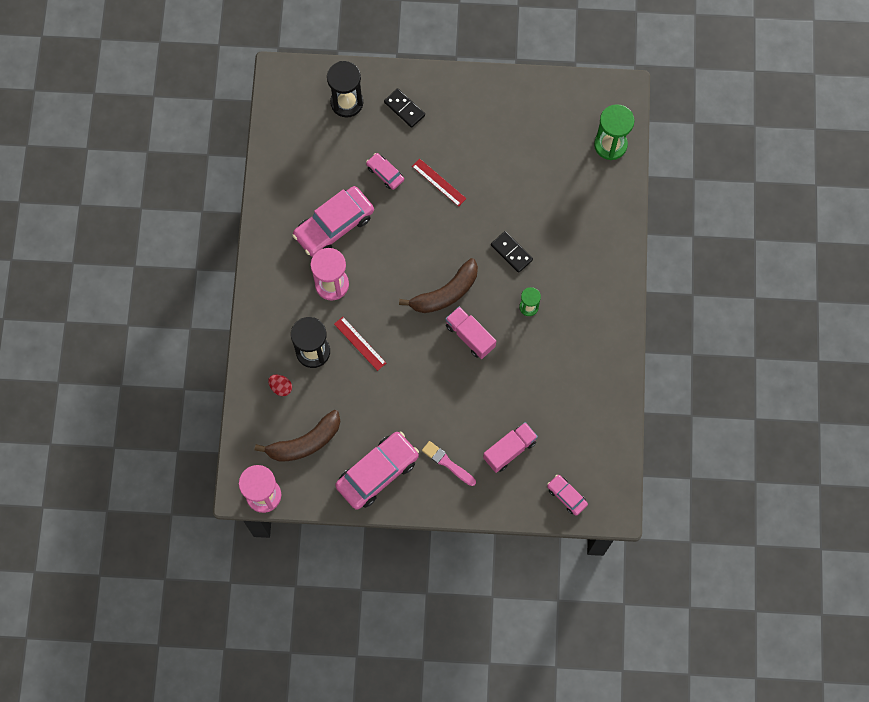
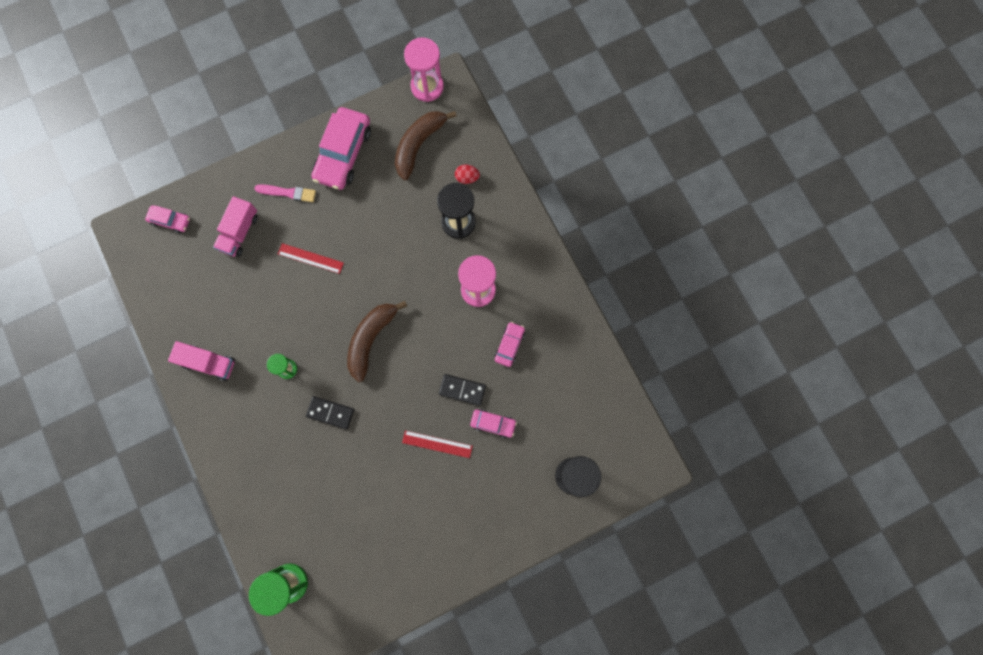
camera: 150 degrees right, 5 degrees up
(334, 225) = (509, 345): pink car -> pink car, size x0.50
(360, 343) = (422, 251): red ruler -> red ruler (310, 258)
(404, 109) = (514, 502): black domino -> black domino (462, 390)
(470, 336) = (327, 312): pink truck -> pink truck (208, 363)

